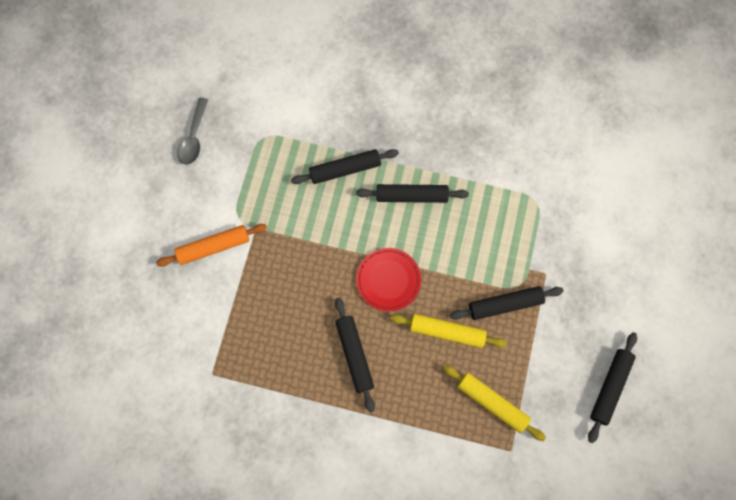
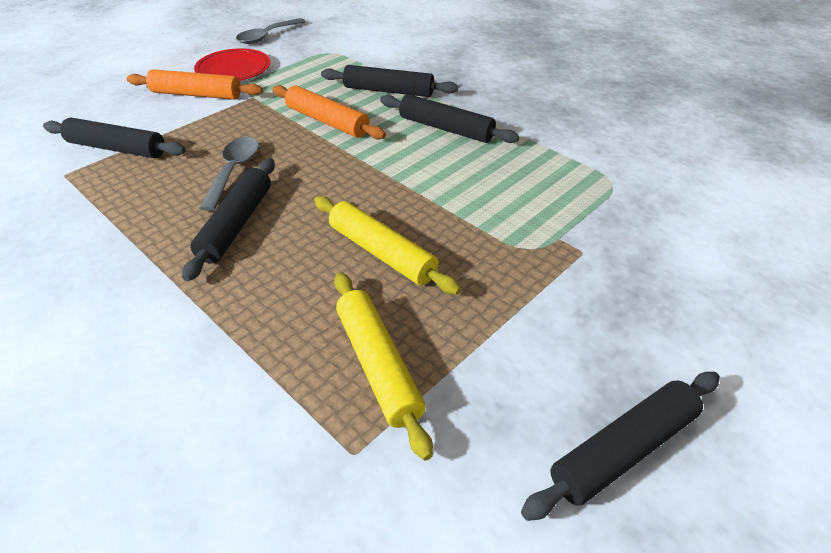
camera: 30 degrees right, 30 degrees down
(313, 312) = (234, 171): none -> grey spoon
(330, 229) = (327, 121): none -> orange rolling pin
(388, 280) = (351, 178): red plate -> red plate (233, 69)
(505, 304) = (494, 259): black rolling pin -> black rolling pin (117, 148)

